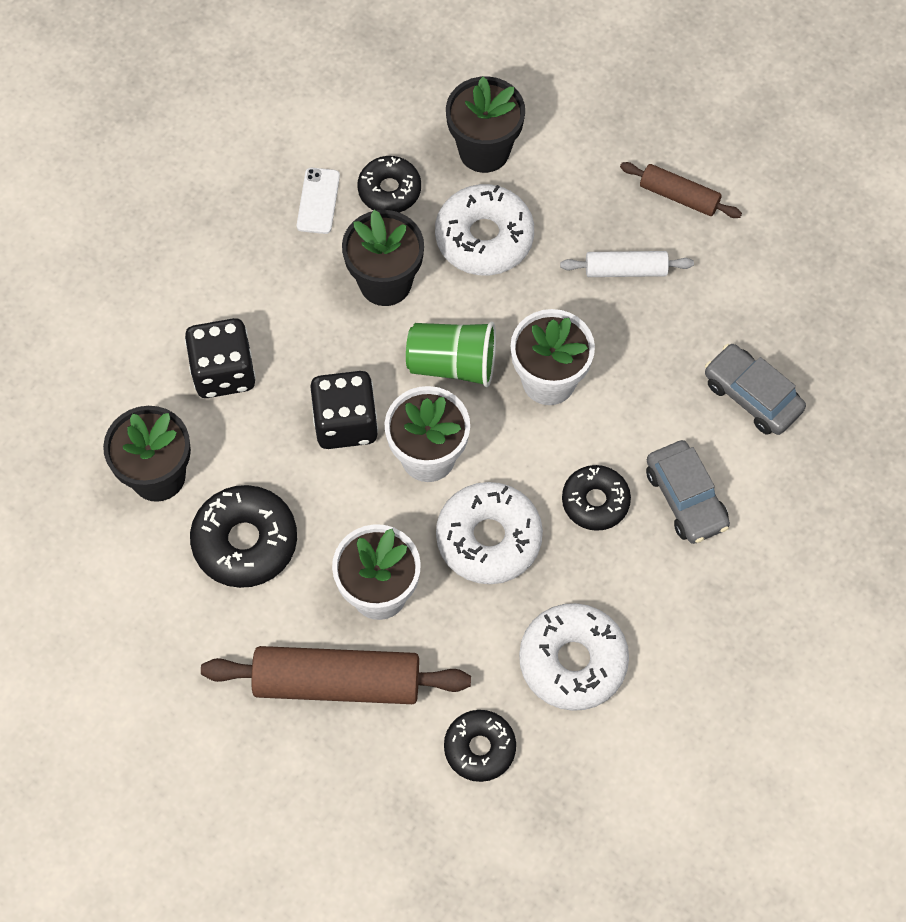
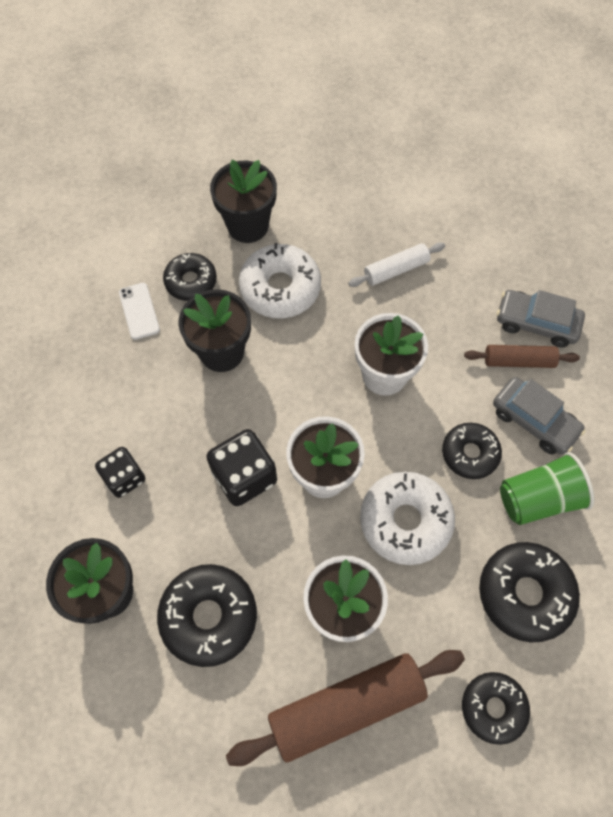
camera: 25 degrees left, 0 degrees up
(224, 372) = (124, 478): black dice -> black dice, size x0.66
(452, 364) = (305, 393): green cup -> green cup (538, 498)
(572, 661) = (524, 593): white donut -> black donut
(679, 196) = (404, 203): brown rolling pin -> brown rolling pin (518, 361)

